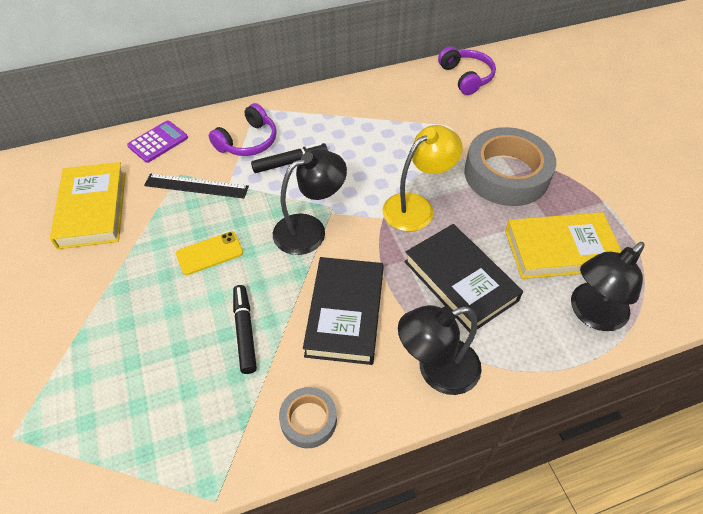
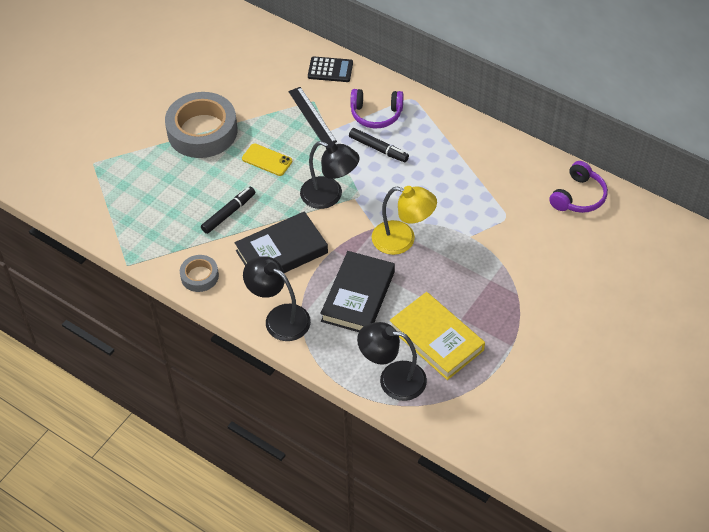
camera: 55 degrees right, 0 degrees up
(92, 209) = (248, 82): yellow book -> none
(158, 142) = (330, 70): purple calculator -> black calculator
(506, 174) = (485, 275): grey tape -> grey tape (202, 131)

